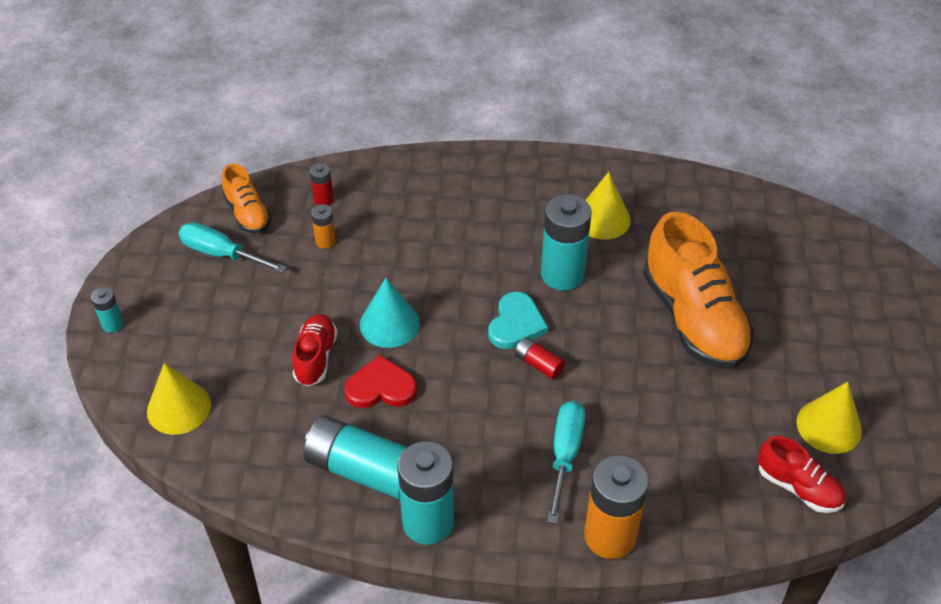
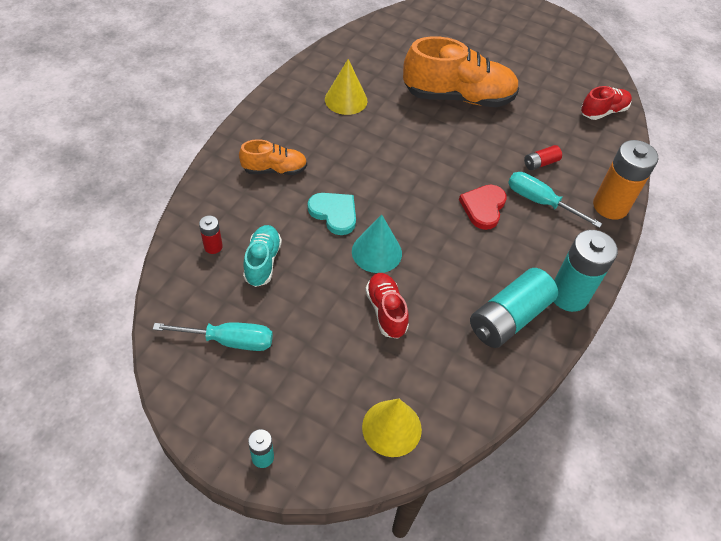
camera: 70 degrees left, 5 degrees up
(222, 254) = (228, 340): turquoise screwdriver -> turquoise screwdriver turned 135 degrees counterclockwise
(248, 214) = (191, 305): orange shoe -> orange shoe (274, 169)
(315, 357) = (386, 311): red shoe -> red shoe turned 45 degrees clockwise
(325, 241) = (262, 262): orange battery -> turquoise shoe
(381, 387) = (436, 279): red heart -> red heart (483, 207)
(516, 324) = (416, 181): turquoise heart -> turquoise heart (334, 213)
(538, 364) = (458, 184): red battery -> red battery (540, 163)
(562, 275) = (385, 140): turquoise battery -> none
(829, 426) = (565, 80): yellow cone -> none

